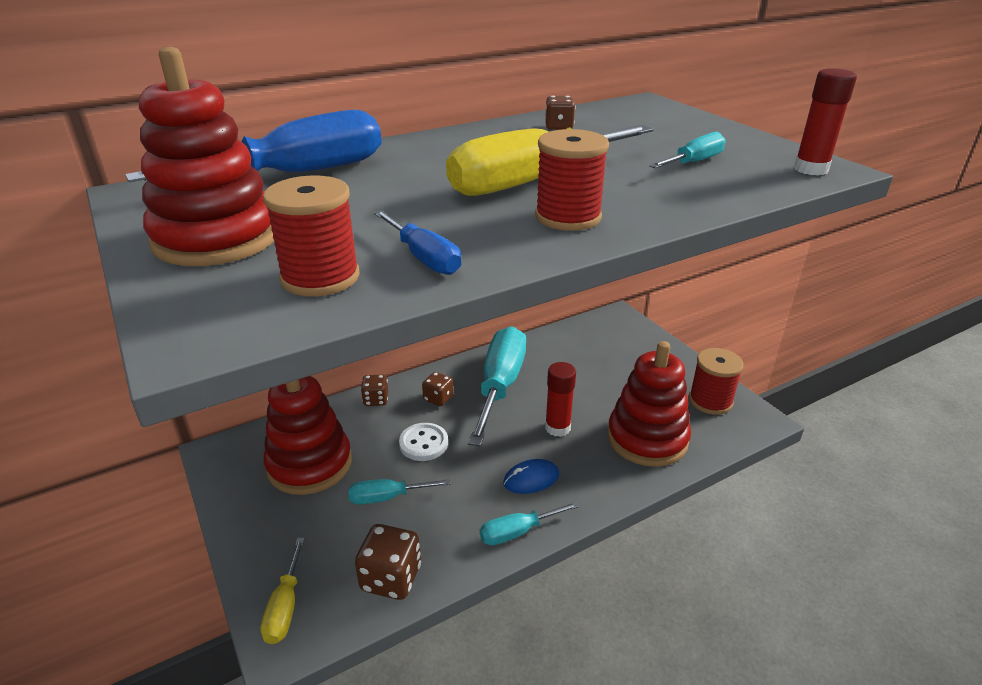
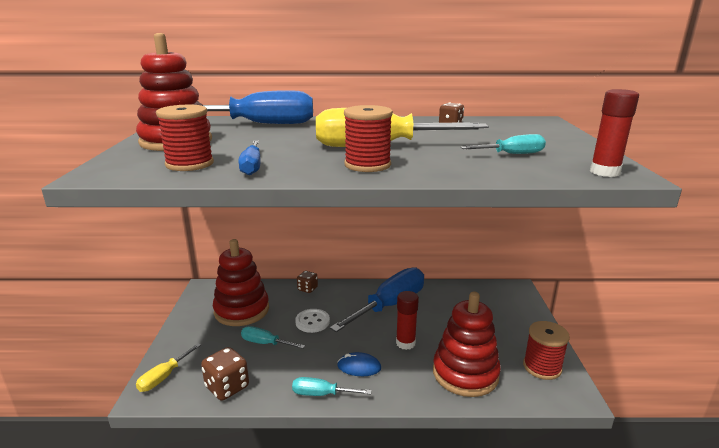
camera: 30 degrees right, 10 degrees down
(438, 398) = (344, 300): brown dice -> none
(500, 385) = (390, 305): turquoise screwdriver -> blue screwdriver

